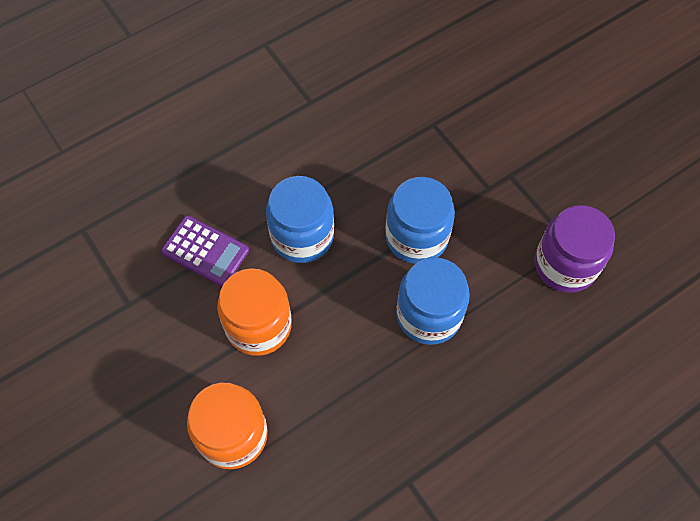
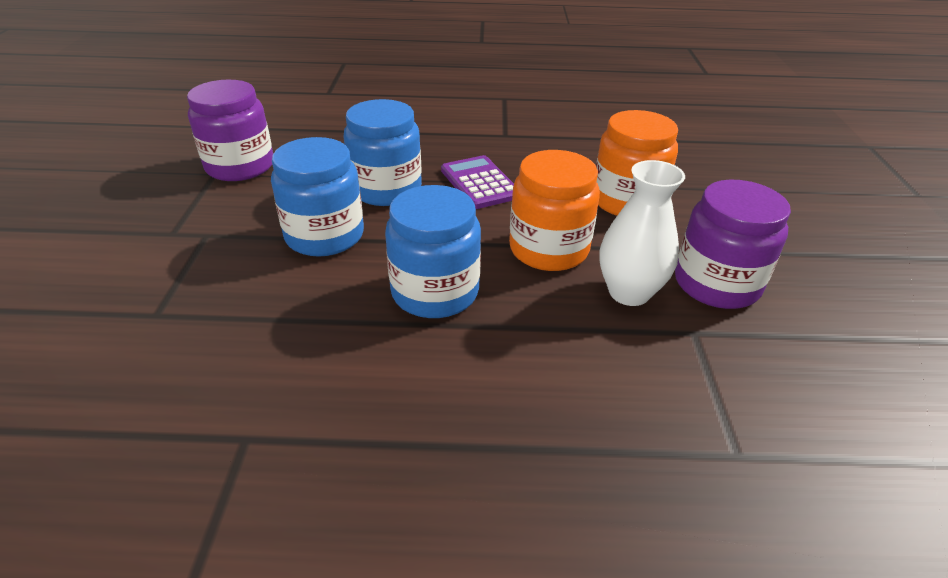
camera: 145 degrees left, 25 degrees down
(126, 364) = (716, 284): none -> purple jar
(182, 316) = (629, 292): none -> white vase
(205, 251) = (562, 335): purple calculator -> purple calculator (480, 183)

